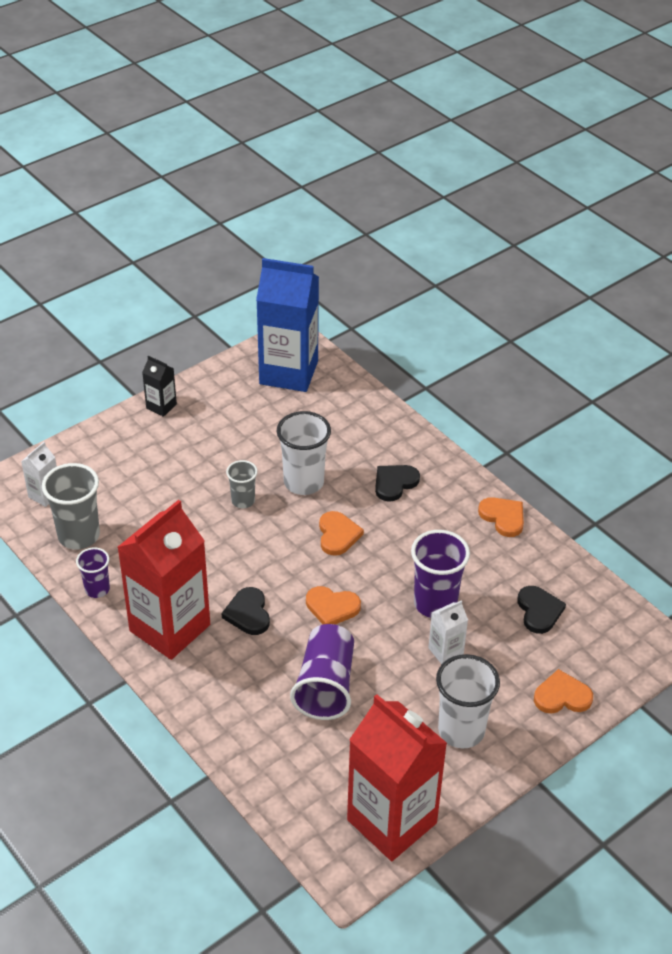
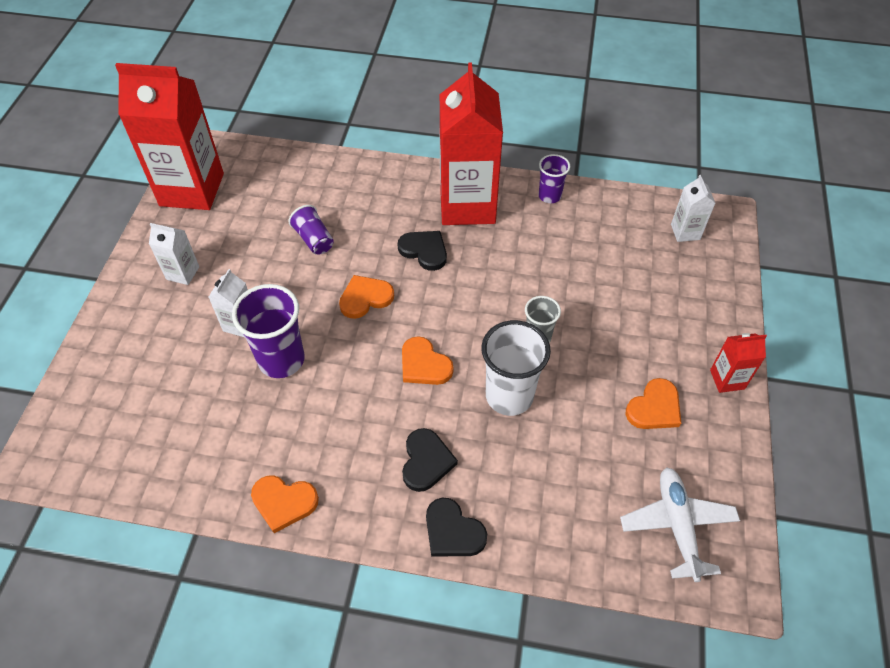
camera: 140 degrees right, 10 degrees up
(79, 536) = (616, 221): grey cup -> none
(161, 406) = (727, 379): black carton -> red carton
(288, 372) = (677, 525): blue carton -> white plane
(325, 685) = (314, 239): purple cup -> purple cup, size x0.57
(461, 730) = (182, 273): white cup -> white carton
(539, 611) = (179, 418): black heart -> black heart (453, 531)
(562, 696) = (112, 351): orange heart -> orange heart (654, 408)

